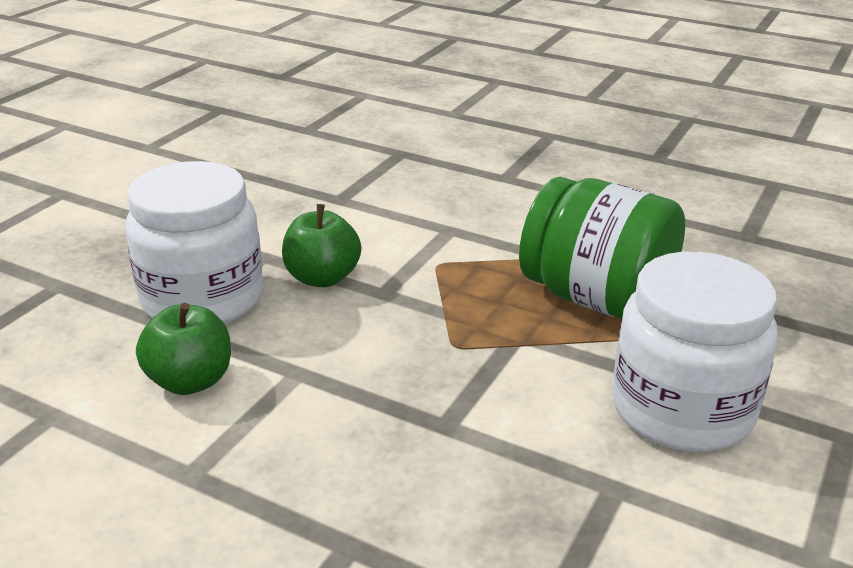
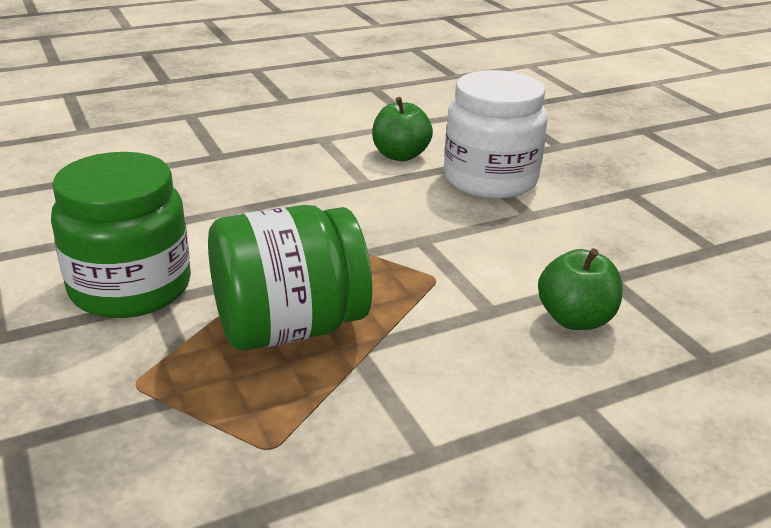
camera: 125 degrees right, 0 degrees up
(322, 278) = (471, 225): green apple -> green apple (575, 319)
(682, 410) = (130, 287): white jar -> green jar

